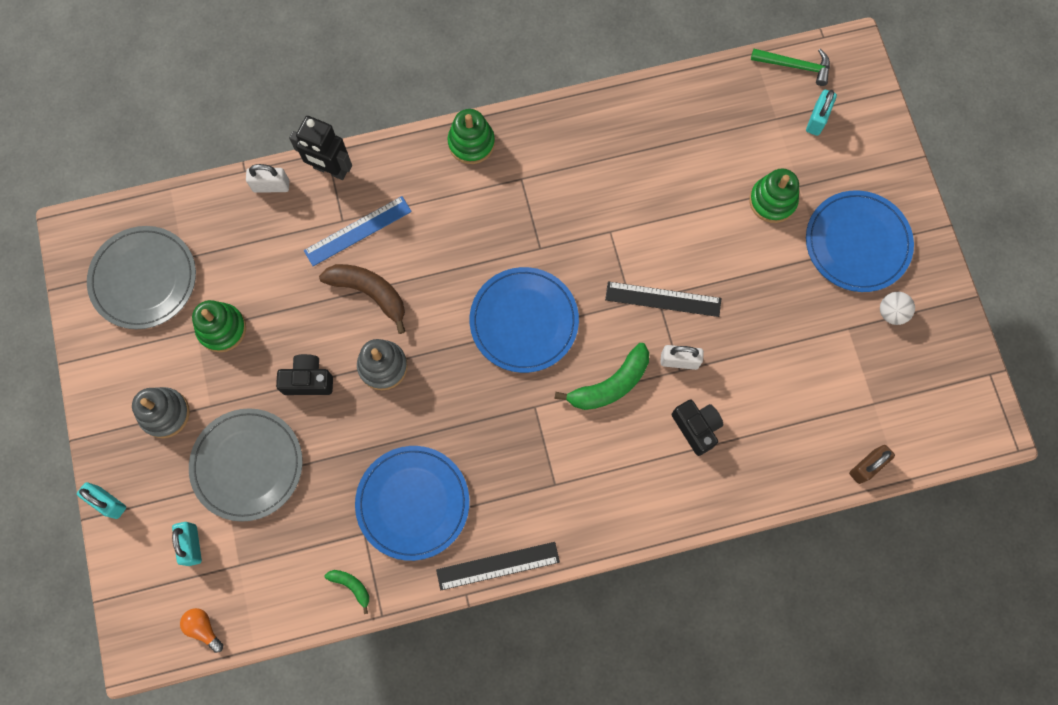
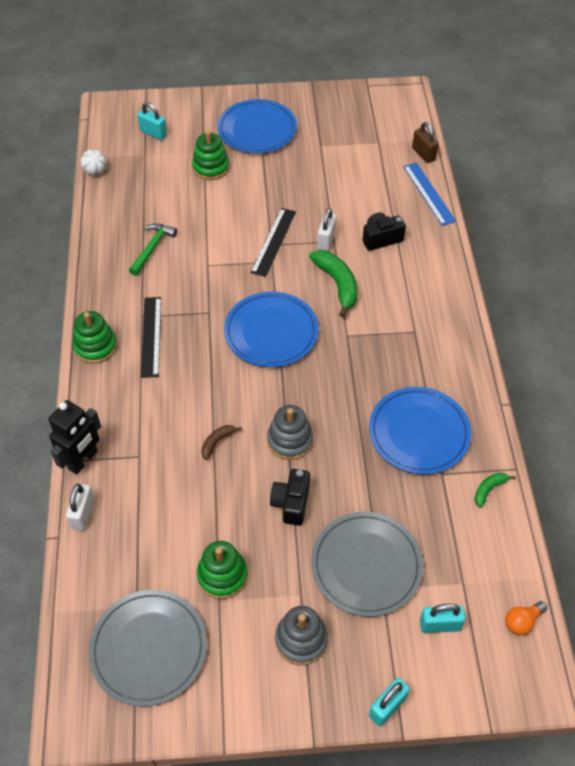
camera: 80 degrees left, 20 degrees down
(357, 231) = (153, 445): blue ruler -> blue ruler (428, 193)
(369, 293) = (217, 442): brown banana -> brown banana, size x0.52
(498, 566) = (478, 379): black ruler -> black ruler (151, 336)
(795, 66) = (106, 137): green hammer -> green hammer (152, 248)
(891, 312) = (314, 122): white ball -> white ball (95, 171)

